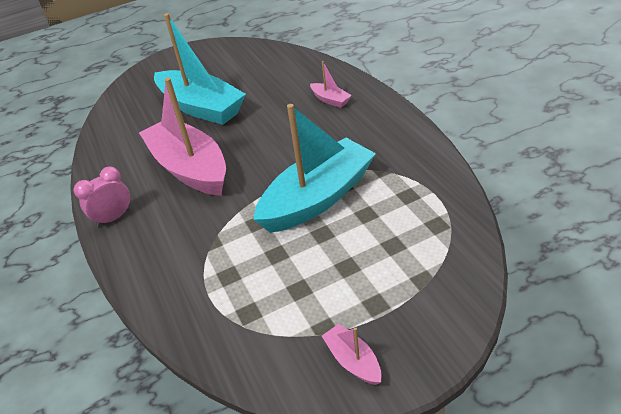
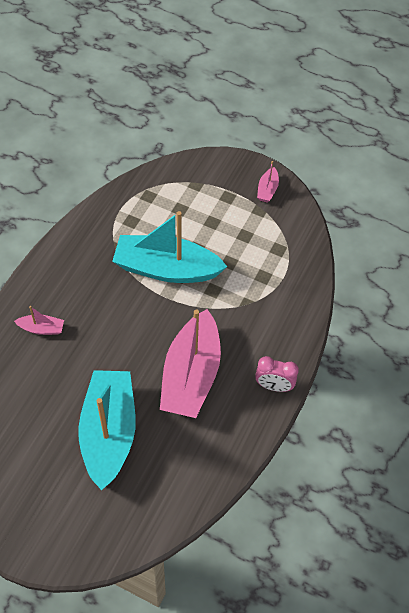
camera: 135 degrees left, 15 degrees up
(330, 100) = (42, 328): pink boat -> pink boat turned 90 degrees clockwise

